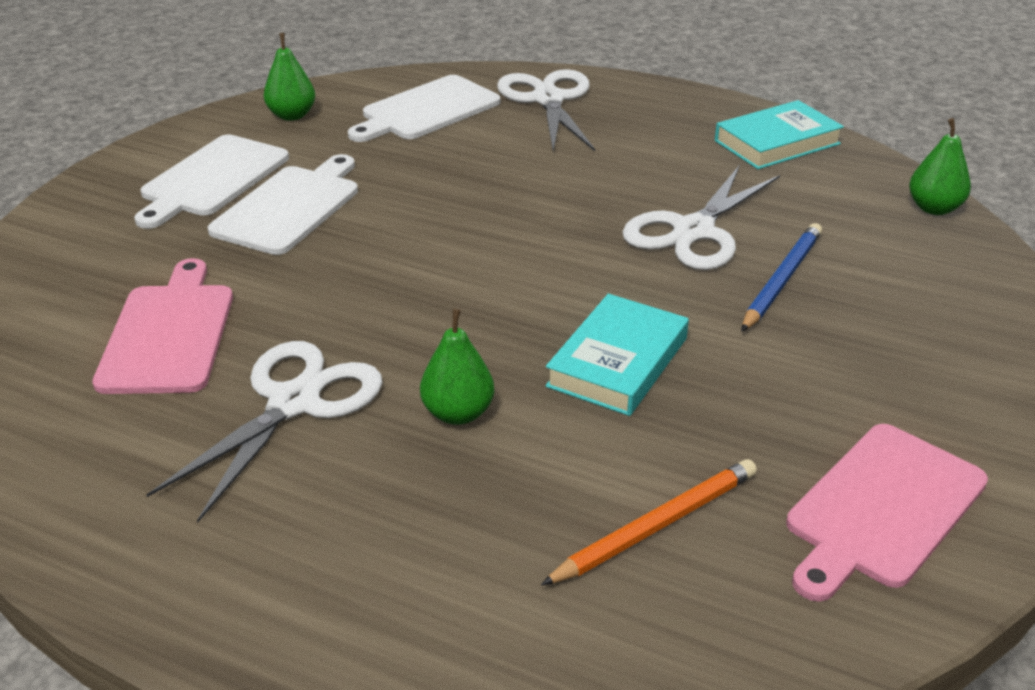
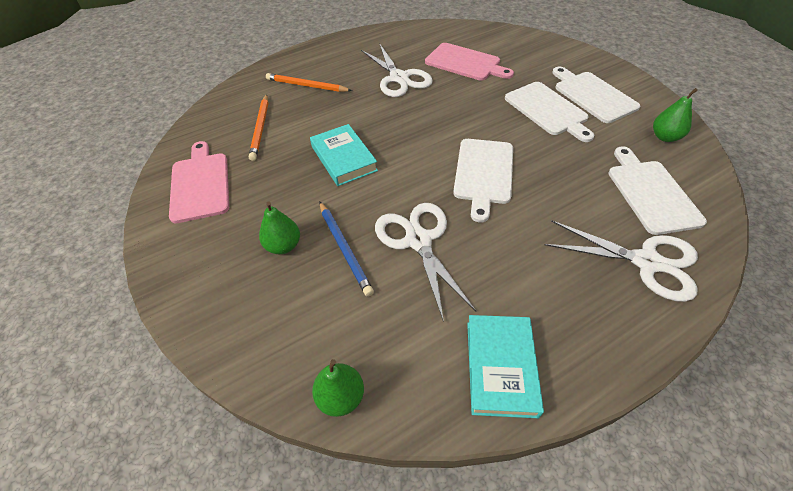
camera: 125 degrees right, 15 degrees up
(435, 543) = (306, 86): none -> orange pencil
(458, 413) = (357, 108): green pear -> green pear (283, 246)
(509, 221) = (483, 173): none -> white cutting board

